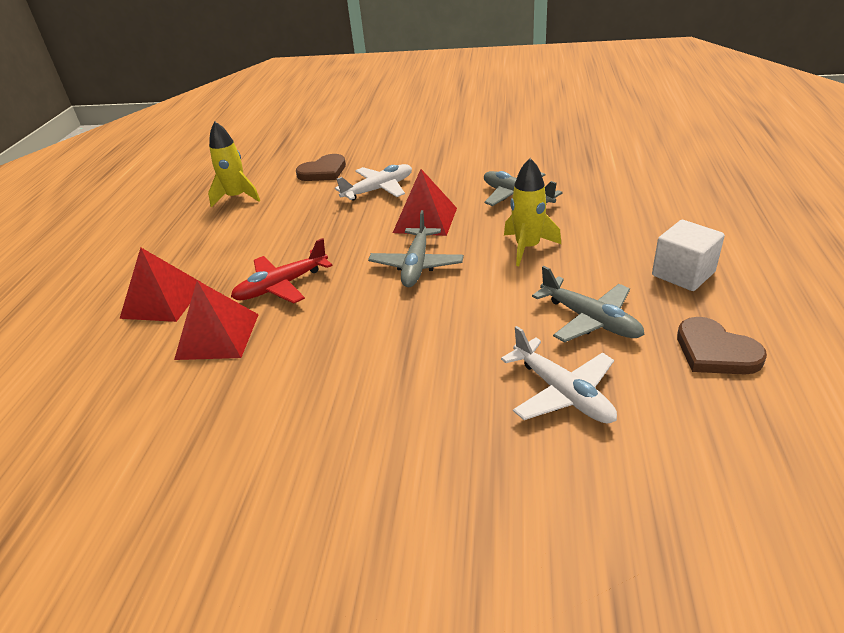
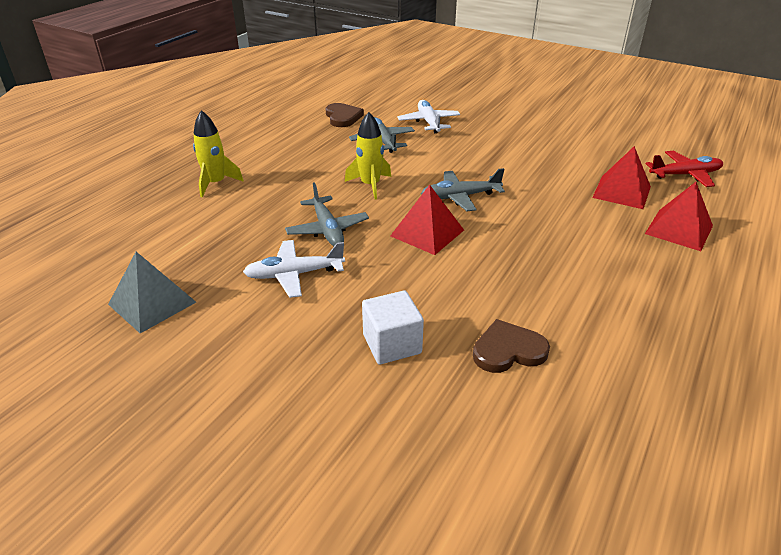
camera: 160 degrees left, 0 degrees up
(237, 197) = (634, 342): yellow rocket -> yellow rocket (216, 183)
(282, 286) = (573, 212): red plane -> red plane (685, 175)
(378, 189) = (450, 288): white plane -> white plane (294, 274)
(416, 265) = (460, 197): grey plane -> grey plane turned 135 degrees counterclockwise
(571, 128) = (152, 303): none -> grey pyramid
(683, 274) = (302, 145): white cube -> white cube (392, 344)

